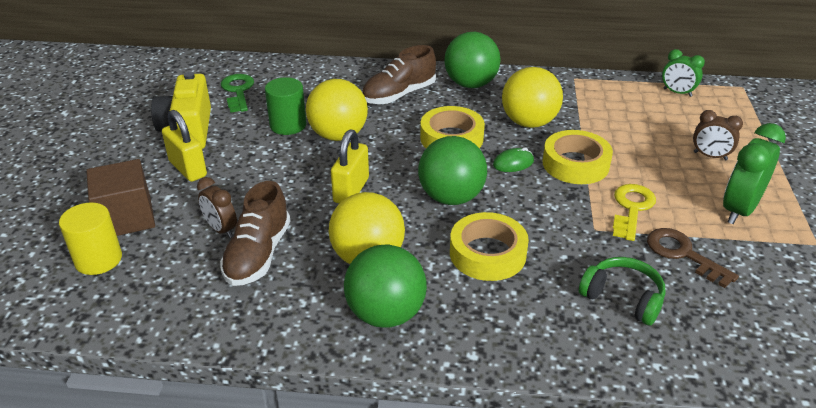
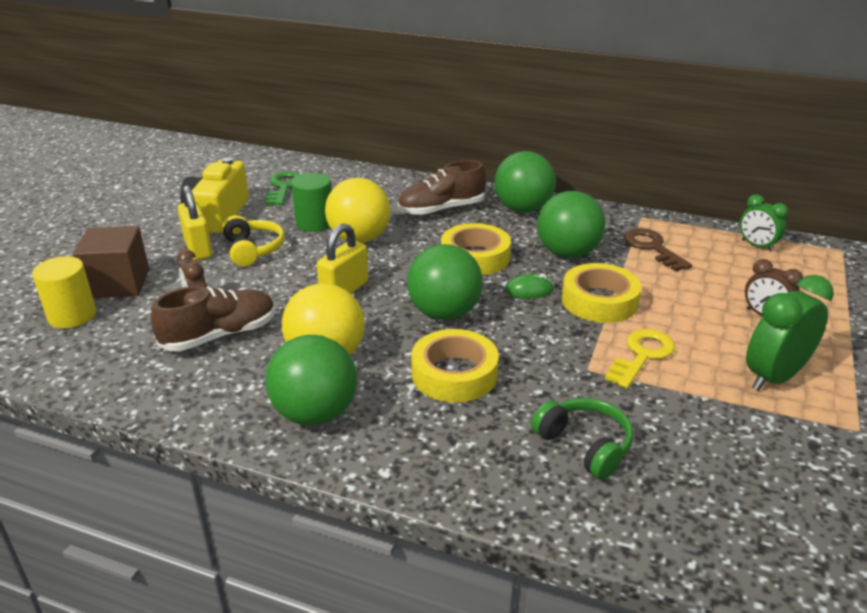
camera: 15 degrees right, 5 degrees down
(243, 162) = (253, 250): none -> yellow headphones
(258, 254) = (220, 335): brown shoe -> brown shoe turned 150 degrees counterclockwise
(529, 122) = (567, 253): yellow ball -> green ball
(683, 254) = (680, 413): brown key -> brown key (652, 248)

